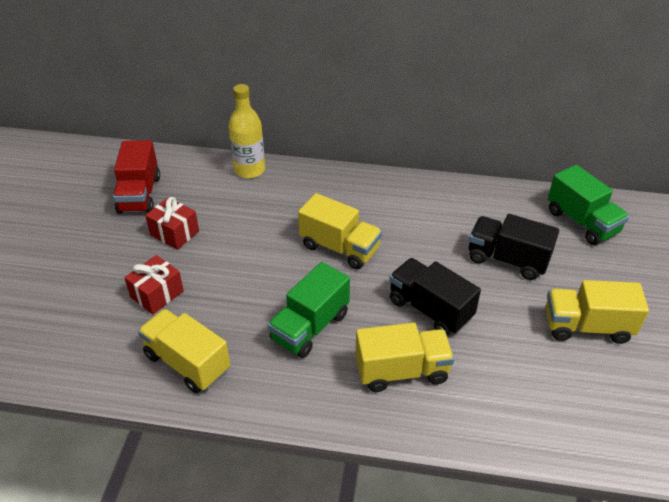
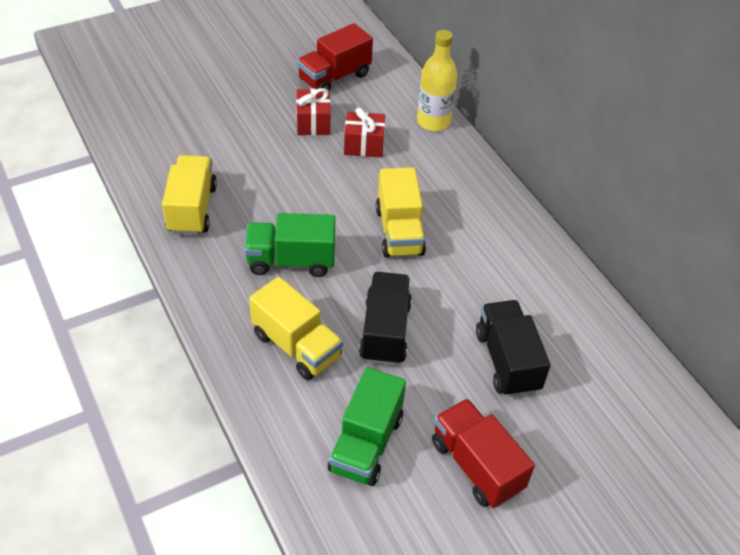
camera: 50 degrees right, 5 degrees up
(157, 294) = (241, 152): red gift -> red gift (363, 145)
(582, 222) = (630, 401): green truck -> green truck (366, 443)
(587, 326) = (476, 465): yellow truck -> red truck

